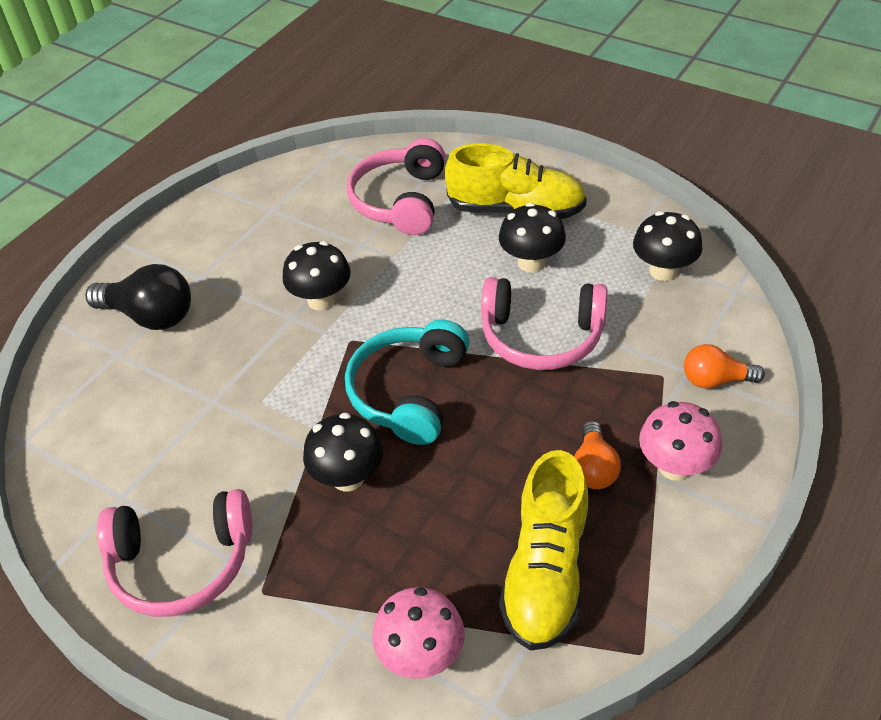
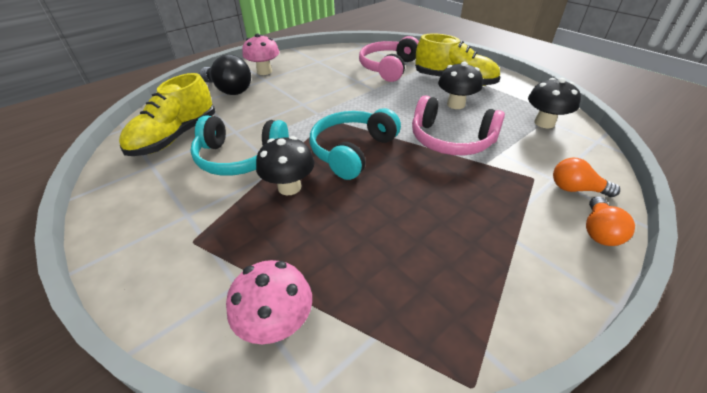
camera: 15 degrees right, 5 degrees down
(182, 563) = (157, 209): pink headphones -> none
(250, 447) = (240, 157): none -> turquoise headphones
(321, 300) = (323, 99): black mushroom -> none
(546, 572) = (405, 287): yellow shoe -> yellow shoe (175, 137)
(594, 468) = (466, 223): orange light bulb -> orange light bulb (599, 231)
(675, 466) = (534, 238): pink mushroom -> pink mushroom (264, 71)

